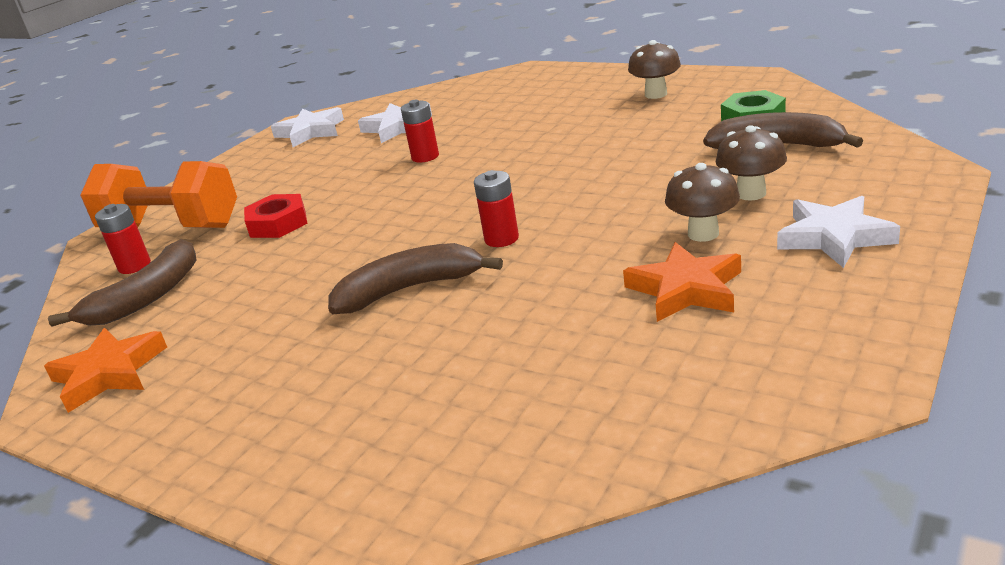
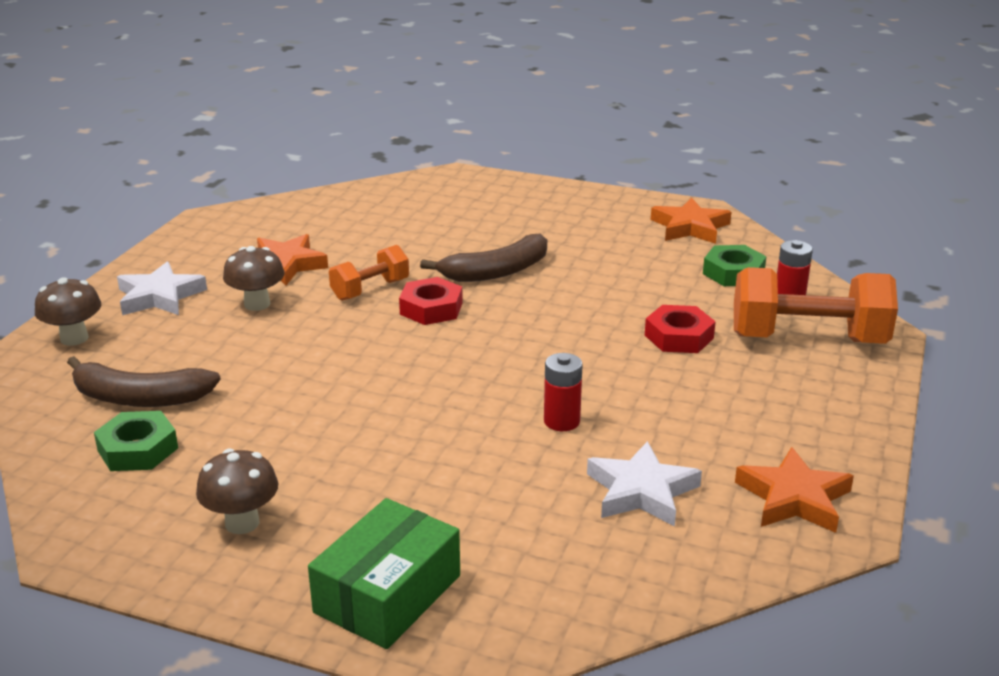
camera: 165 degrees right, 0 degrees up
(146, 297) = (733, 273): brown banana -> green nut
(311, 132) = (793, 498): white star -> orange star
(501, 239) = (431, 308): red battery -> red nut
(564, 80) = (387, 594): none -> green box
(568, 258) = (370, 290): none -> orange dumbbell
(751, 193) = (199, 340): brown mushroom -> brown mushroom (74, 338)

